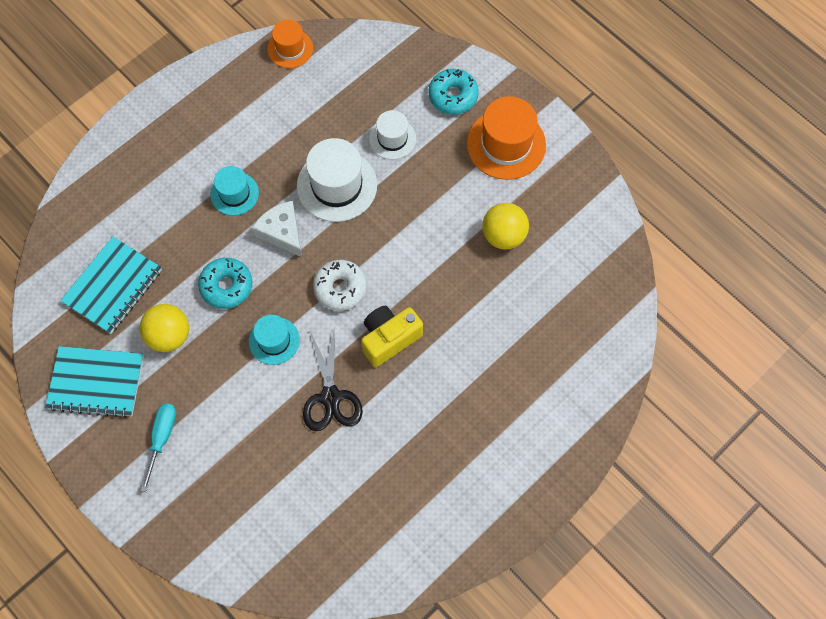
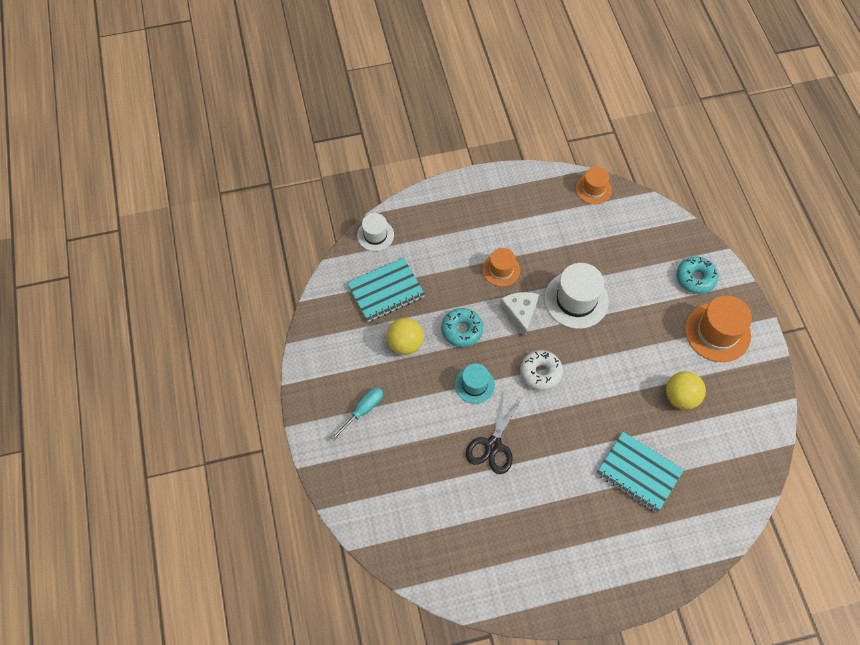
camera: 30 degrees right, 5 degrees down
(96, 382) = (340, 349): turquoise notebook -> turquoise notebook (638, 473)
(234, 193) = (501, 270): turquoise hat -> orange hat
(389, 339) = (556, 427): yellow camera -> none
(392, 138) = (634, 287): white hat -> white hat (375, 235)

